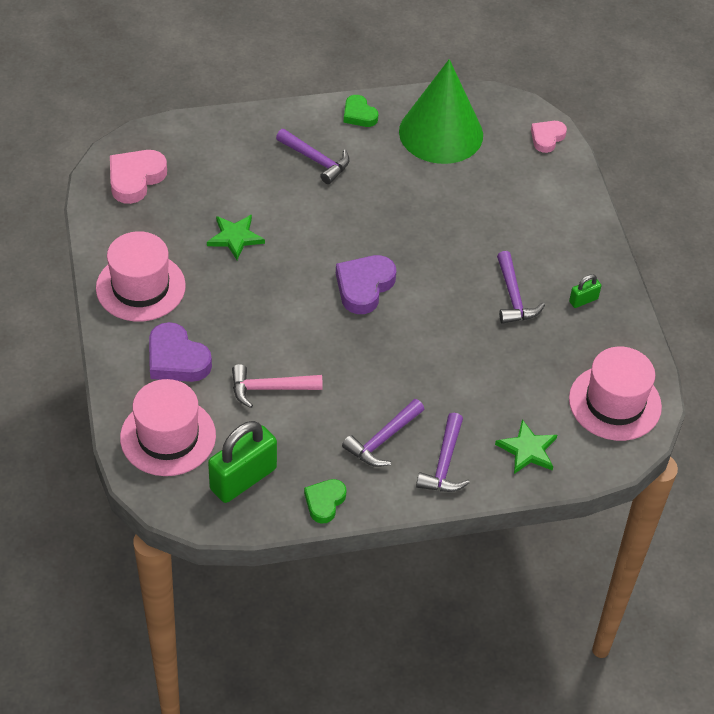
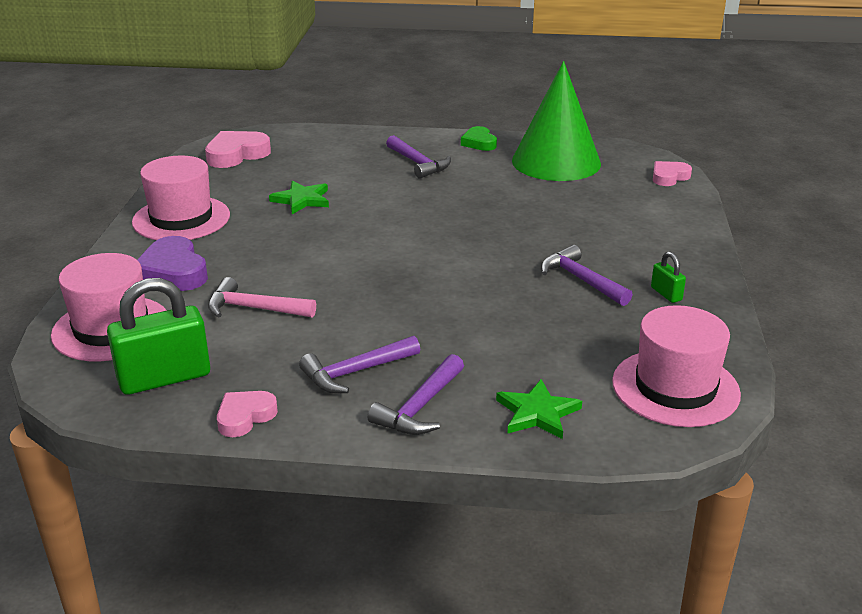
camera: 20 degrees right, 20 degrees down
(324, 502) = (245, 417): green heart -> pink heart
(364, 287) = (413, 249): purple heart -> none
(513, 297) = (581, 280): purple hammer -> purple hammer turned 135 degrees clockwise
(583, 300) = (666, 294): green padlock -> green padlock turned 75 degrees clockwise

